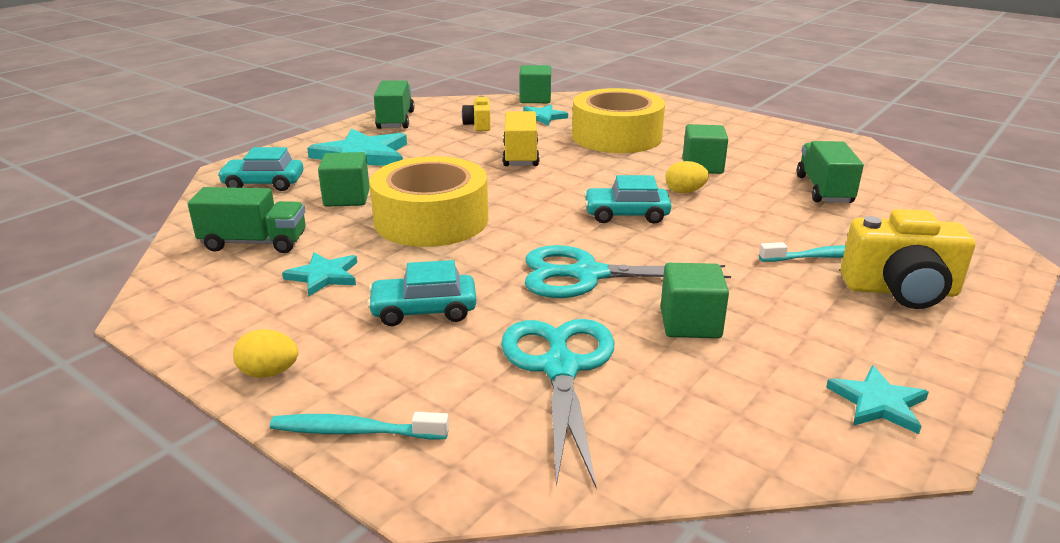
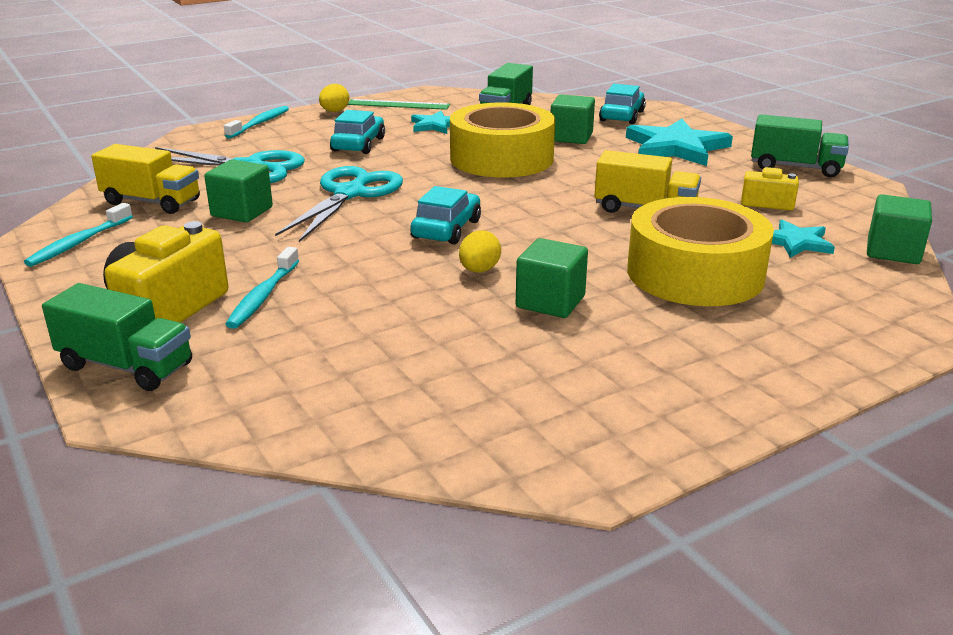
camera: 110 degrees right, 0 degrees up
(224, 324) = (398, 104): none -> green ruler
(729, 401) = (152, 202): none -> yellow truck
(824, 190) = (414, 362): green truck -> green truck (126, 366)
(878, 403) = (79, 243): turquoise star -> turquoise toothbrush

